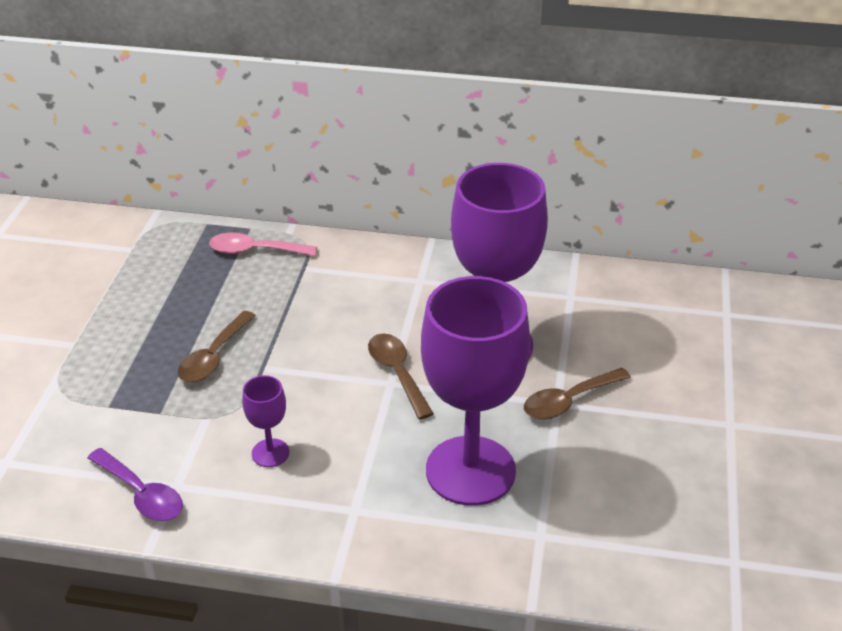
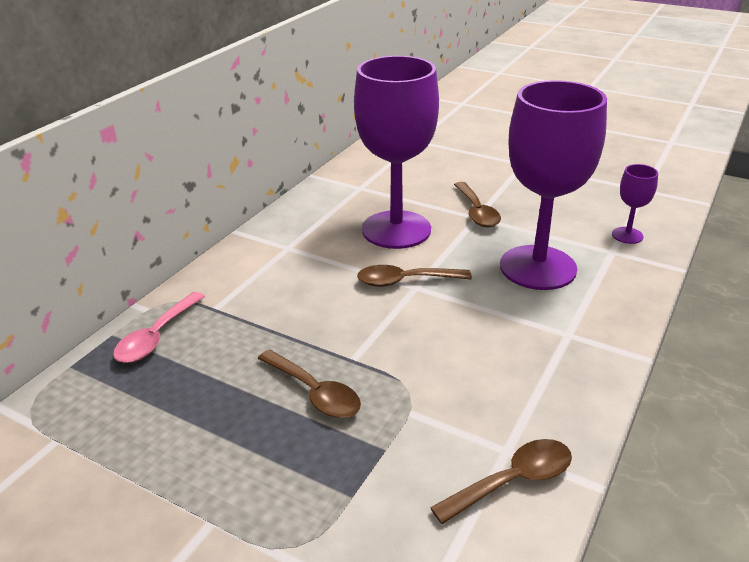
camera: 70 degrees left, 5 degrees down
(142, 494) = (513, 481): purple spoon -> brown spoon
(270, 453) = (480, 373): purple goblet -> purple goblet (627, 235)

